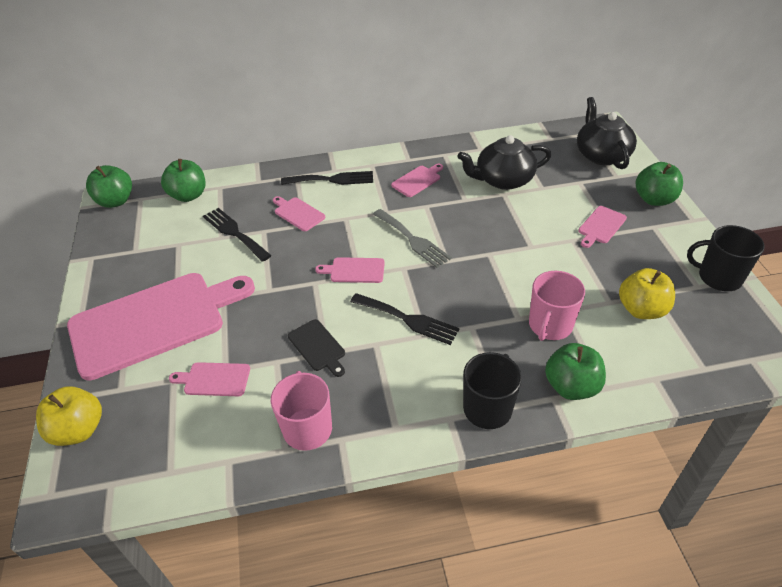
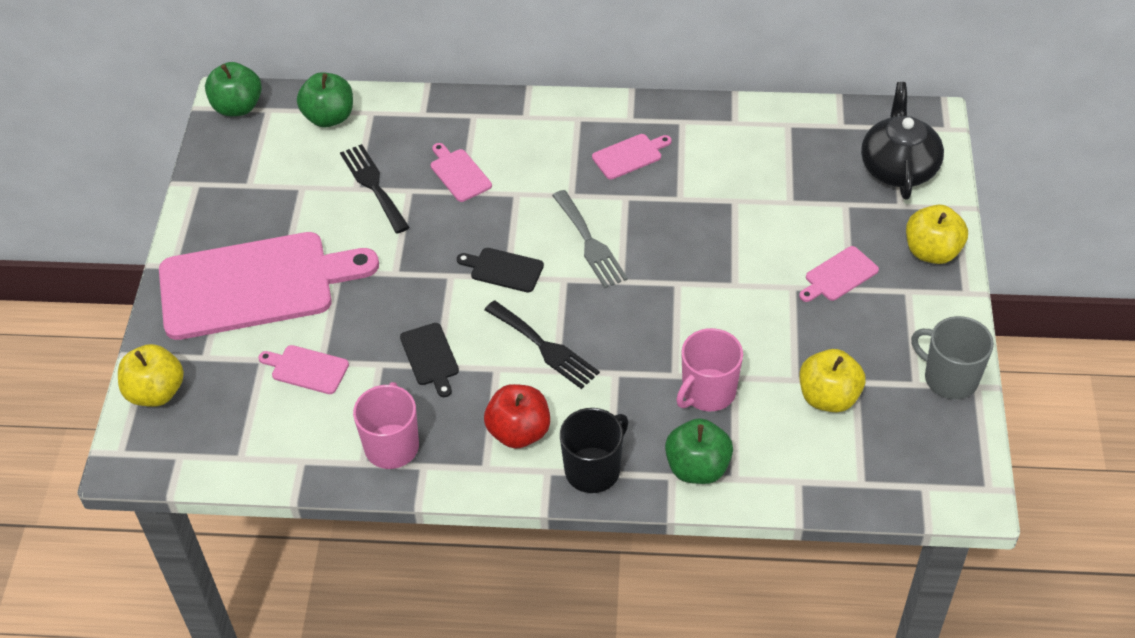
camera: 15 degrees right, 5 degrees up
(332, 179) = (518, 131): black fork -> none
(354, 270) = (503, 269): pink cutting board -> black cutting board
(413, 391) = (519, 432): none -> red apple
(503, 180) = (743, 179): black teapot -> none
(654, 199) = (932, 251): green apple -> yellow apple
(718, 277) = (949, 378): black mug -> grey mug

